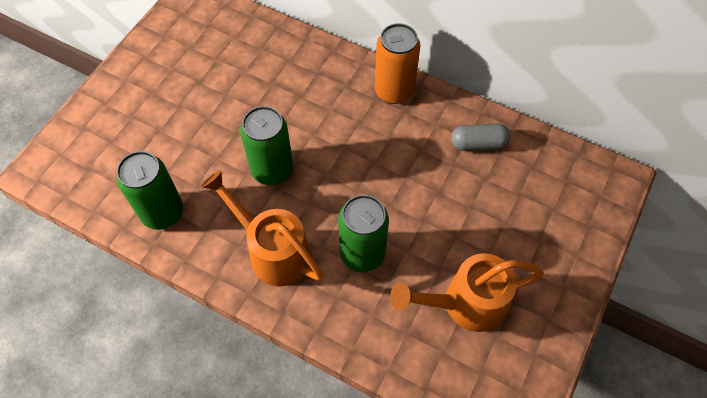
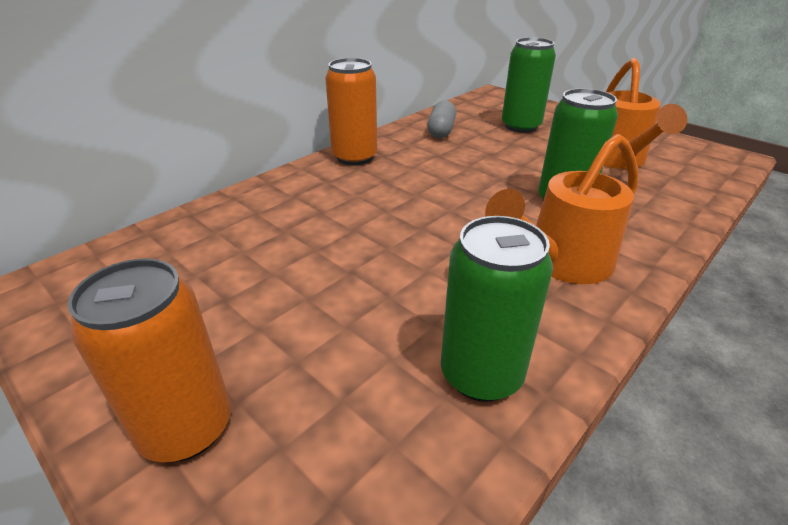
camera: 75 degrees left, 25 degrees down
(116, 104) = (186, 428): none -> orange can
(272, 170) = (430, 247): green can -> green can (521, 126)

